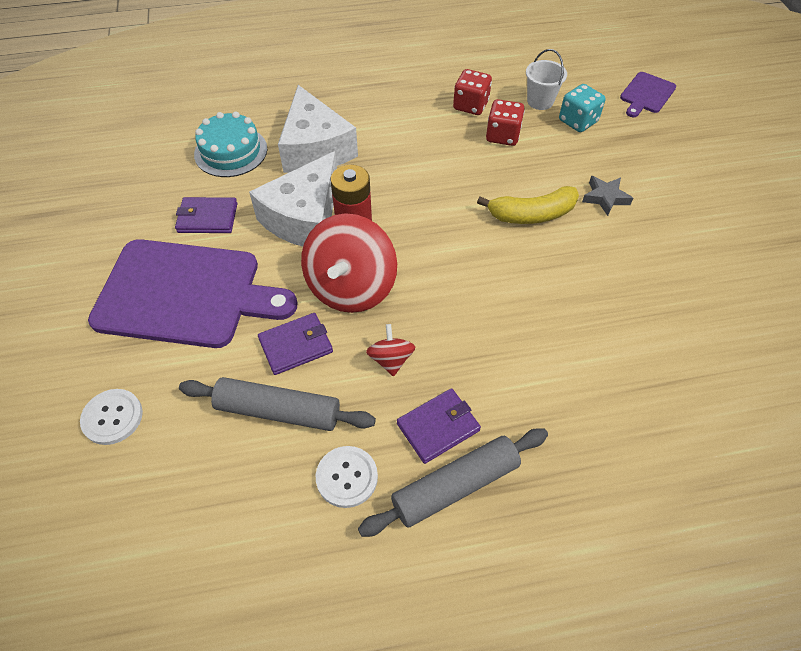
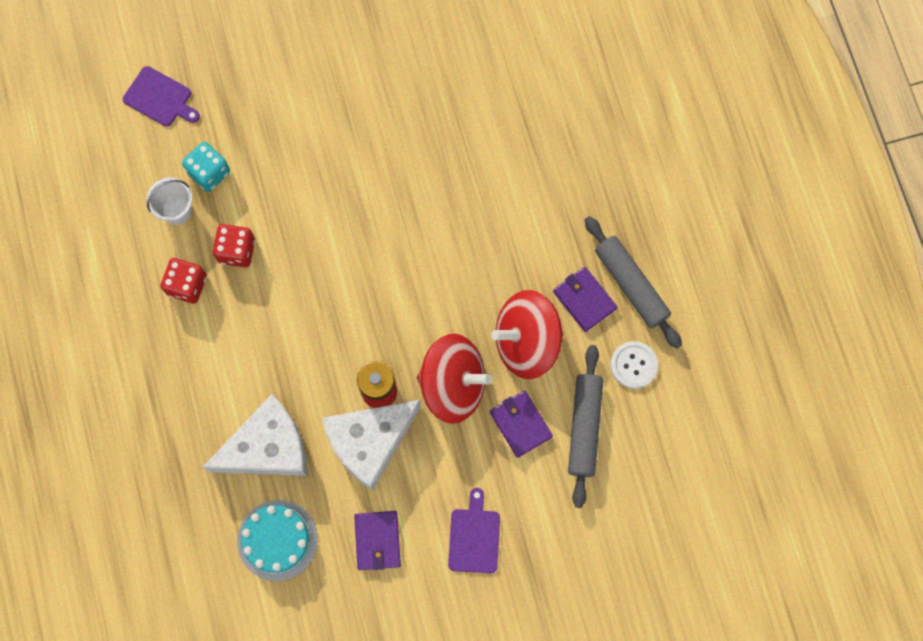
camera: 95 degrees left, 20 degrees up
(112, 417) = (605, 563): white button -> none
(185, 293) = (474, 537): purple cutting board -> purple cutting board, size x0.46
(304, 217) = (370, 442): white cheese -> white cheese turned 120 degrees clockwise
(391, 359) = (526, 342): red spinning top -> red spinning top, size x2.11
(531, 214) = (350, 224): yellow banana -> none
(605, 198) = (323, 154): grey star -> none

